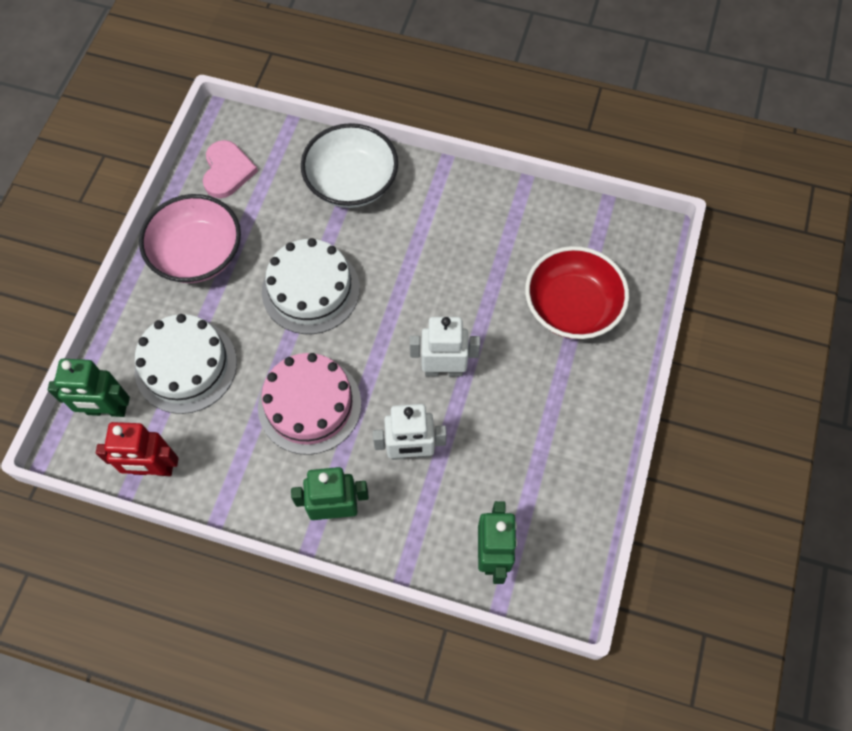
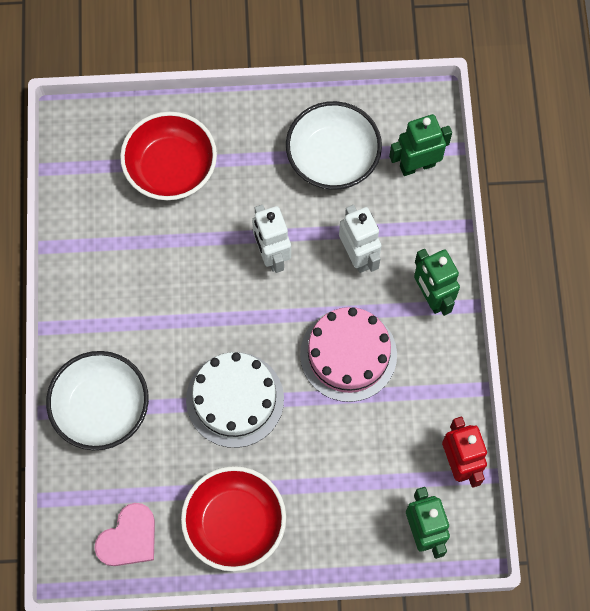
camera: 110 degrees left, 5 degrees up
(186, 366) = (353, 480): white cake -> none
(197, 254) = (235, 523): pink bowl -> red bowl
(227, 171) = (129, 538): pink heart -> pink heart turned 150 degrees clockwise
(531, 467) = (332, 158): none -> white bowl

